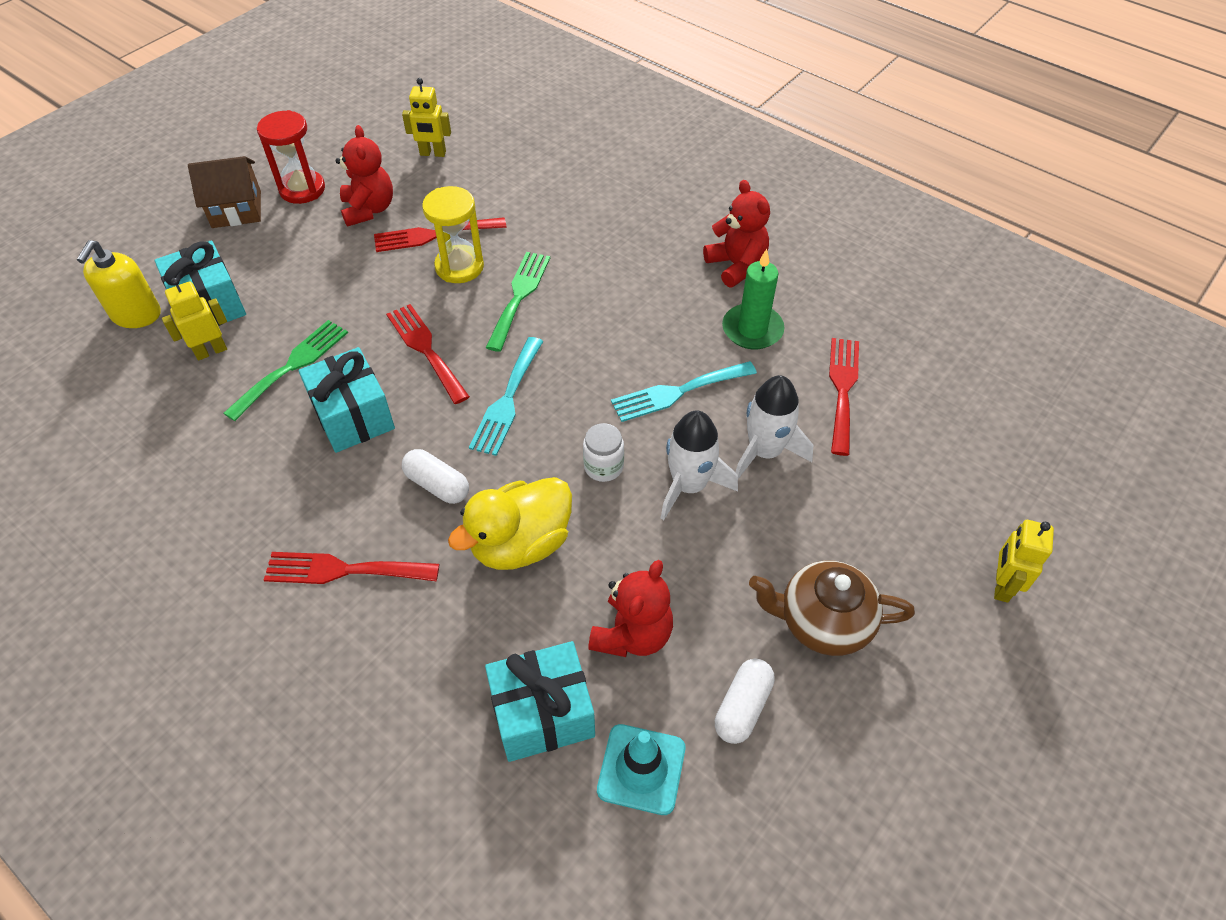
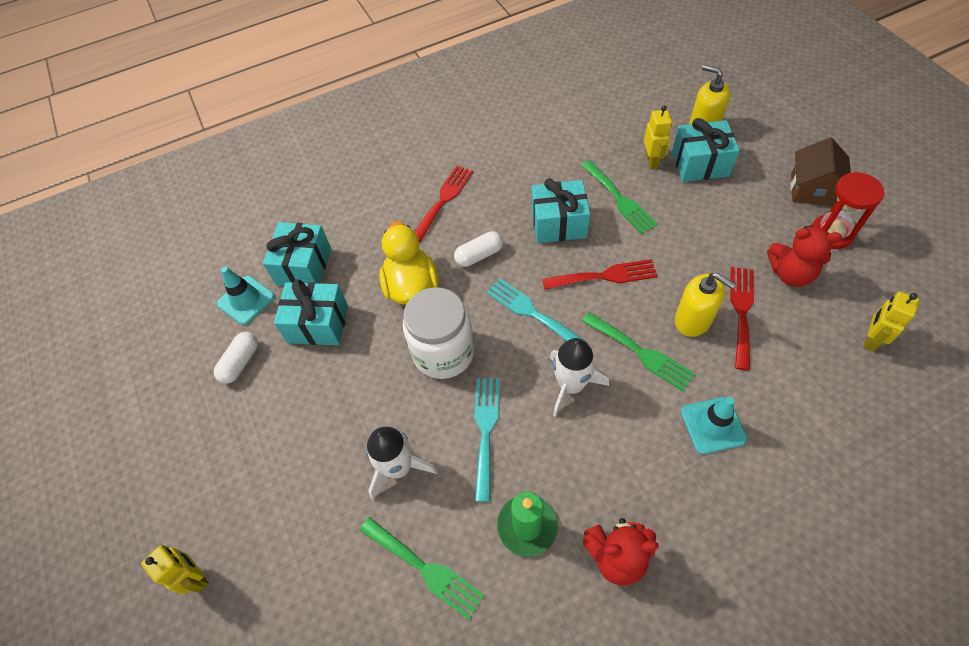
camera: 120 degrees right, 5 degrees up
(459, 267) = (693, 320): yellow hourglass -> yellow soap dispenser
(576, 232) = (713, 425): none -> turquoise traffic cone
(603, 466) = (443, 352): white jar -> white jar, size x2.10
(632, 634) = (318, 324): red teddy bear -> turquoise gift
(689, 485) = (399, 400): white rocket -> white rocket (571, 385)
(742, 707) = (240, 362): white capsule -> white capsule turned 60 degrees clockwise
(822, 621) = (255, 435): brown teapot -> none
(842, 389) = (425, 569): red fork -> green fork

